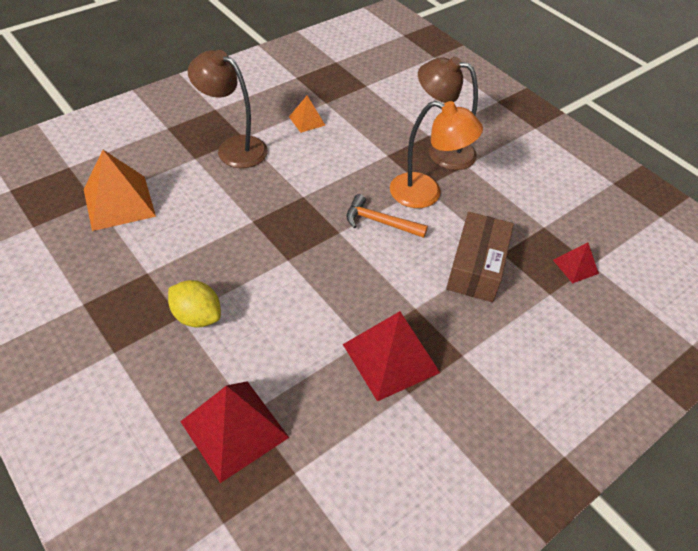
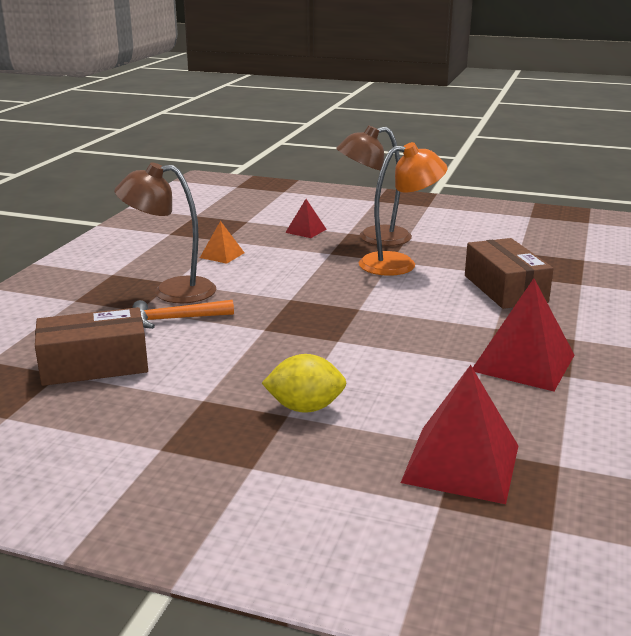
camera: 30 degrees left, 25 degrees down
(119, 202) = (94, 365): orange pyramid -> brown box
(379, 222) = (385, 291): orange hammer -> orange hammer (176, 319)
(575, 266) = (575, 264): red pyramid -> red pyramid (306, 231)

